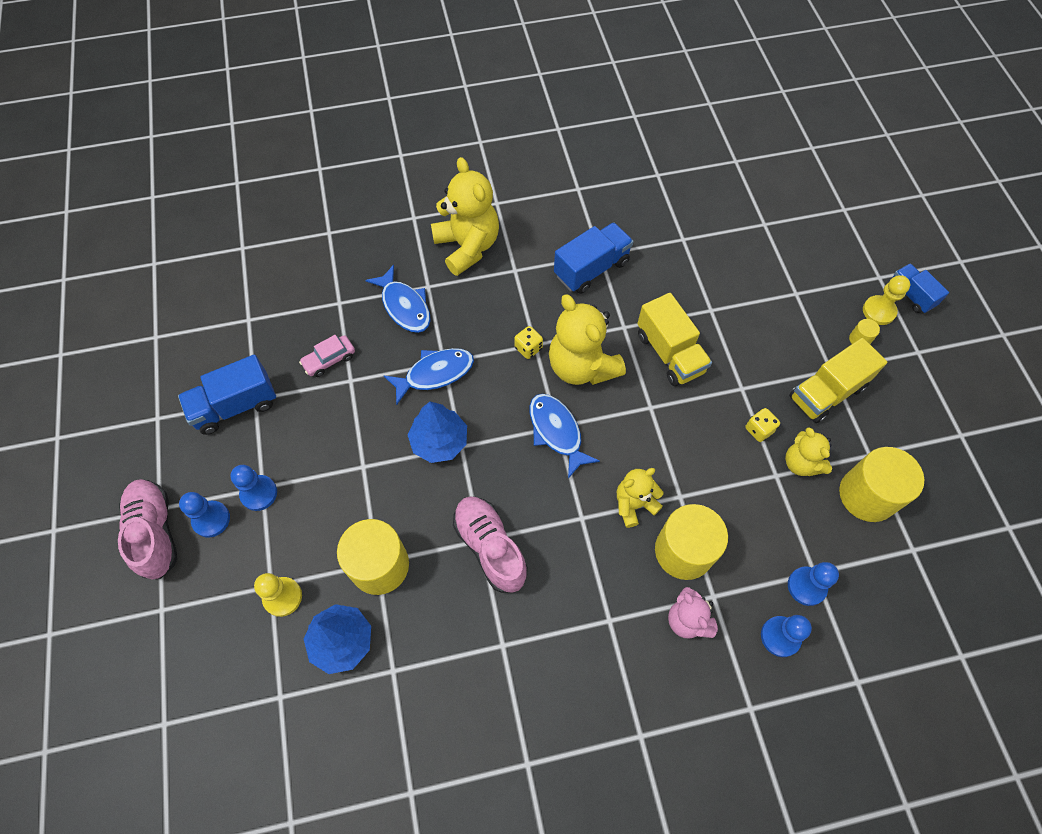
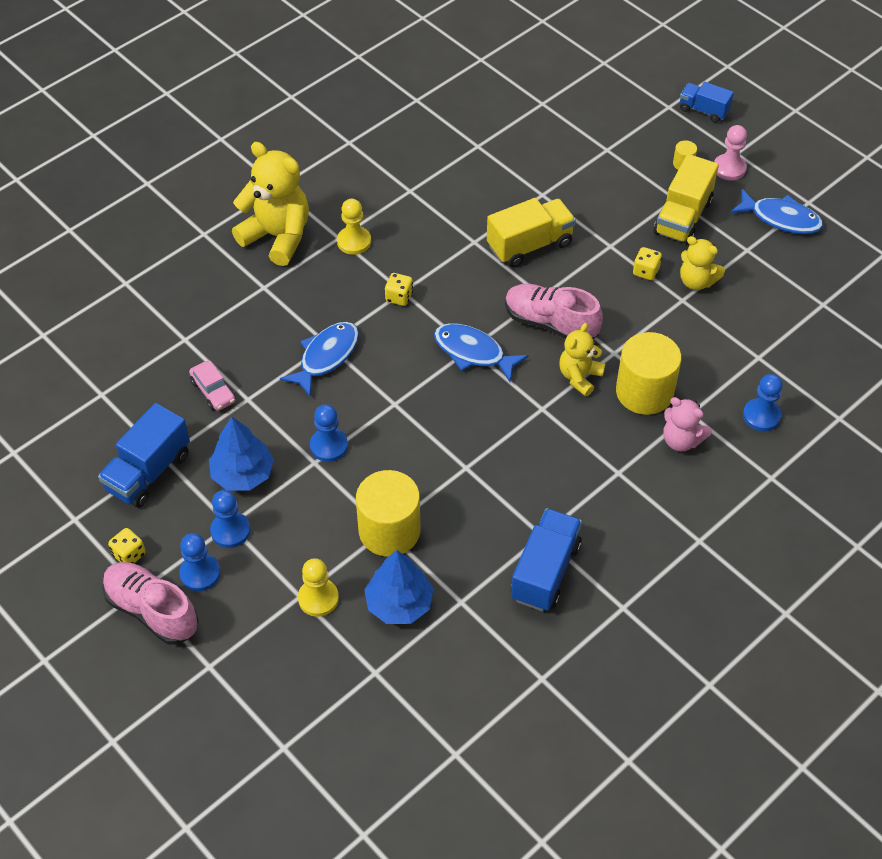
camera: 30 degrees left, 10 degrees down
(173, 472) = (129, 554): none -> yellow dice
(329, 360) = (213, 391): pink car -> pink car turned 60 degrees counterclockwise
(404, 306) = (253, 314): blue fish -> blue fish (781, 218)
(439, 441) = (371, 409): blue tree -> blue tree (243, 474)
(490, 547) = (478, 469): pink shoe -> pink shoe (550, 323)
(582, 366) = (458, 290): yellow teddy bear -> none
(591, 269) = (410, 206): blue truck -> blue truck (545, 571)
(670, 353) = (529, 245): yellow truck -> yellow truck turned 60 degrees counterclockwise
(806, 586) = (758, 370): blue pawn -> blue pawn (329, 446)
(867, 495) = (763, 281): yellow cylinder -> none
(879, 311) = (685, 134): yellow pawn -> yellow pawn (354, 241)
(901, 364) = (729, 168): none -> pink pawn

